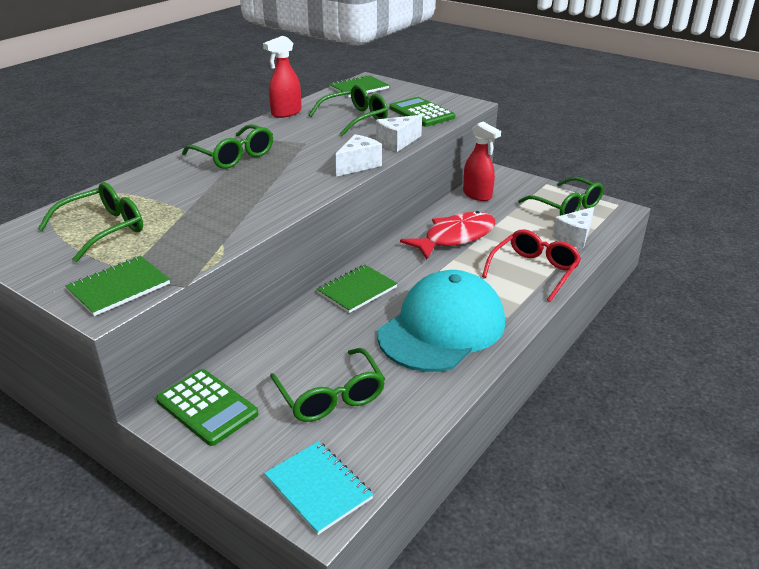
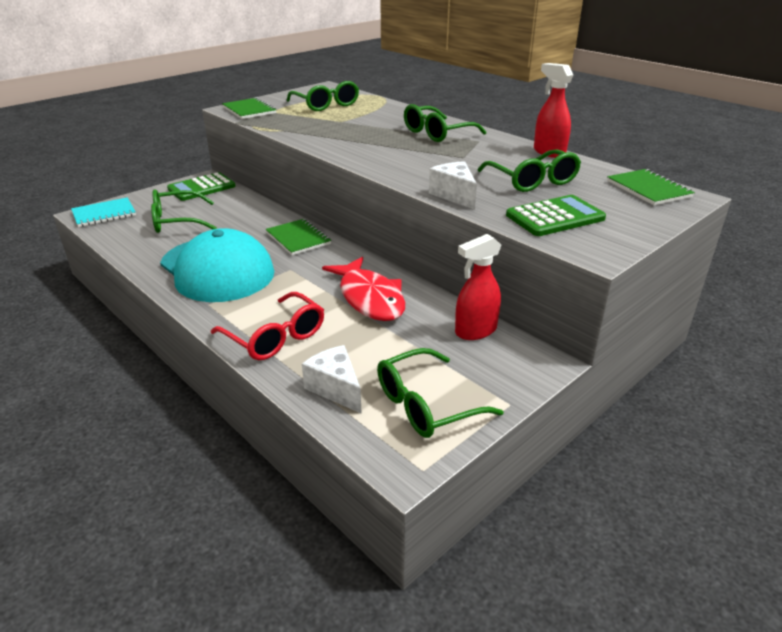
camera: 100 degrees right, 0 degrees up
(358, 165) = (399, 174): white cheese -> none

